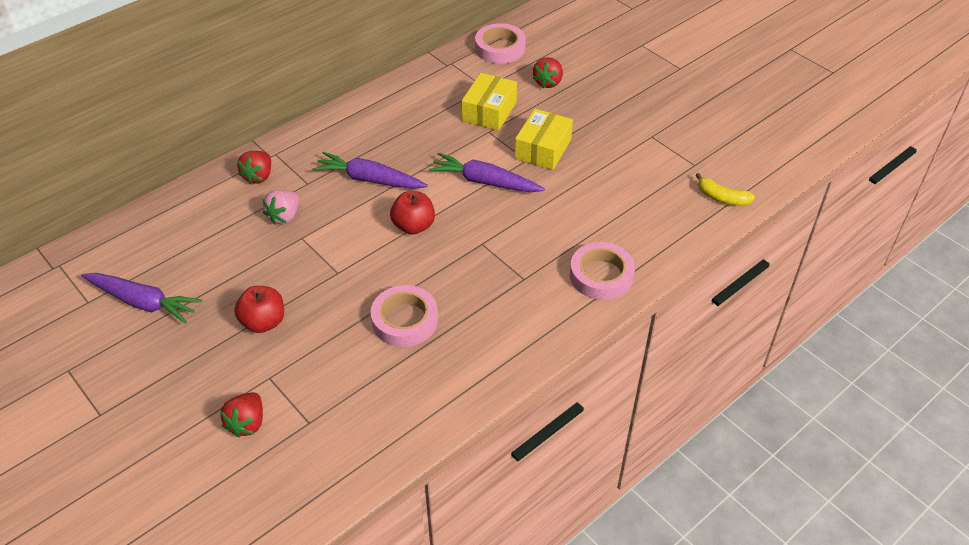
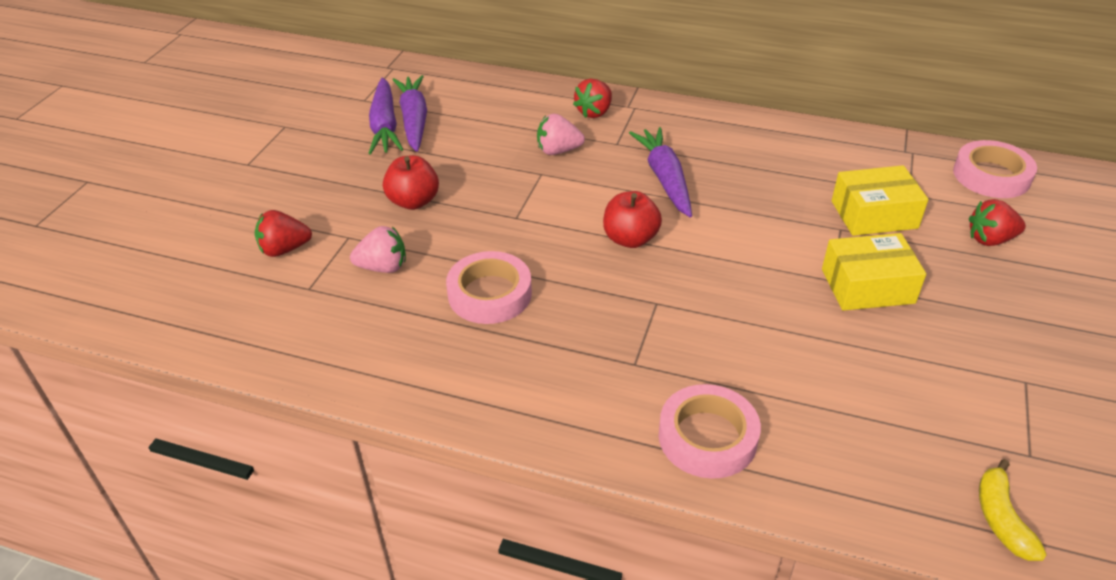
camera: 60 degrees right, 5 degrees down
(258, 176) = (594, 112): red strawberry -> red strawberry turned 45 degrees counterclockwise
(325, 369) = (383, 267): none -> pink strawberry
(484, 182) = (755, 262): purple carrot -> purple carrot (414, 120)

